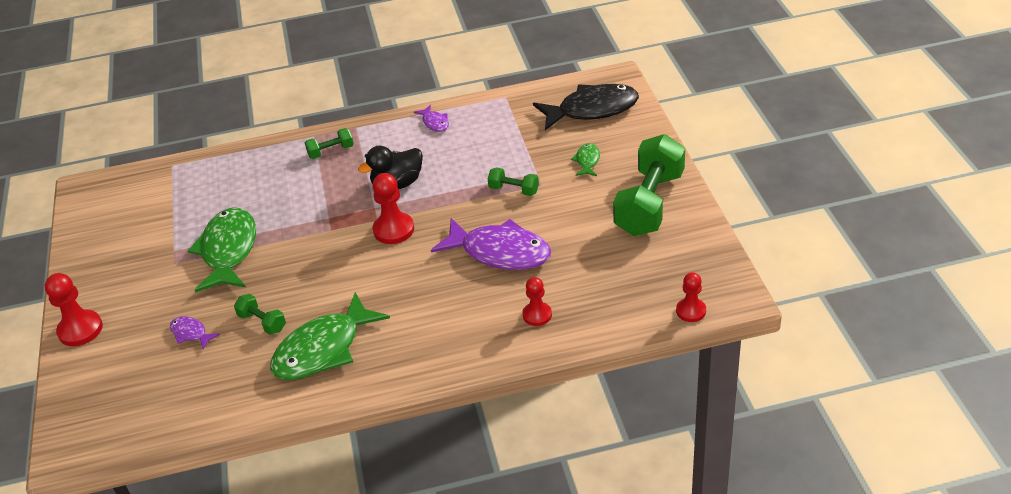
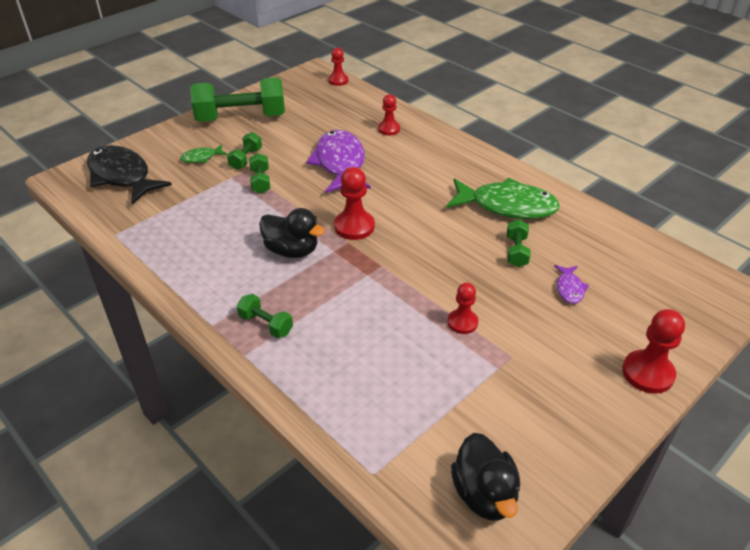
camera: 125 degrees left, 0 degrees up
(109, 204) = (484, 494): none -> black duck
(228, 251) = (462, 322): green fish -> red pawn
(435, 123) = (179, 266): purple fish -> none
(561, 189) = (246, 159): none -> green dumbbell

